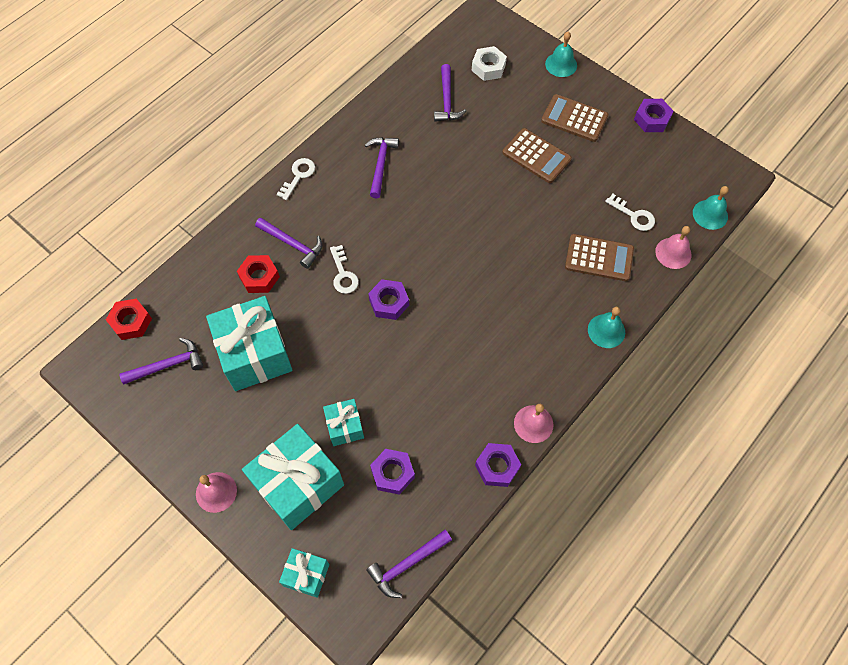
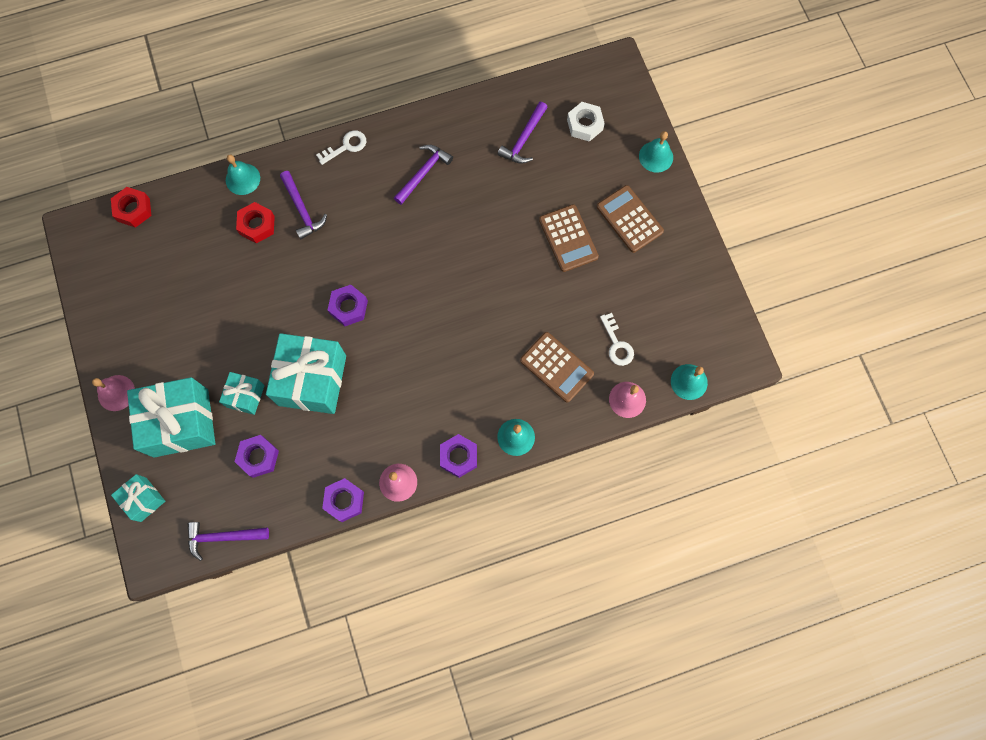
camera: 30 degrees right, 10 degrees up
(168, 365) = (140, 264): purple hammer -> none
(220, 246) = (242, 179): none -> turquoise bell
(254, 354) = (213, 292): turquoise gift -> turquoise gift (312, 380)
(343, 274) = (327, 260): white key -> none
(651, 119) = (703, 258): purple nut -> purple nut (458, 457)

